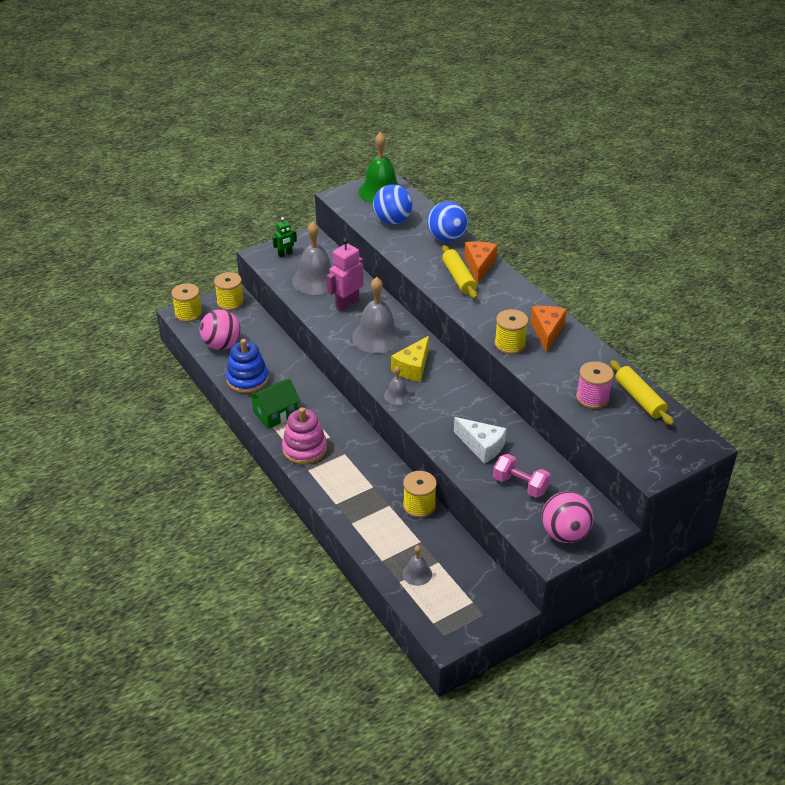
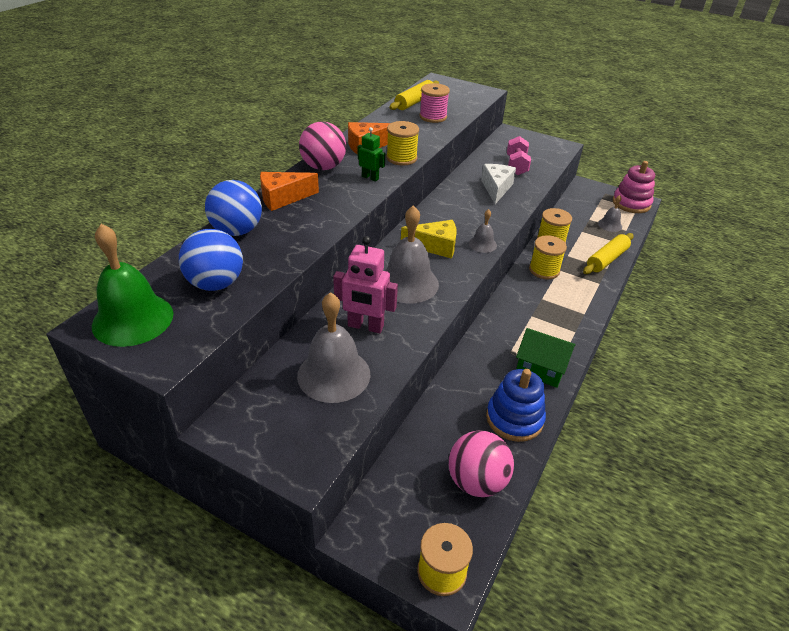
camera: 120 degrees left, 0 degrees up
(230, 302) = (378, 526): yellow spool -> yellow spool (544, 270)
(285, 254) = (287, 437): green robot -> green robot (370, 177)
(304, 449) = (563, 326): pink stacking toy -> pink stacking toy (631, 203)
(458, 278) = (316, 205): yellow rolling pin -> yellow rolling pin (607, 259)
(564, 534) = (539, 144): pink ball -> pink ball (323, 167)

